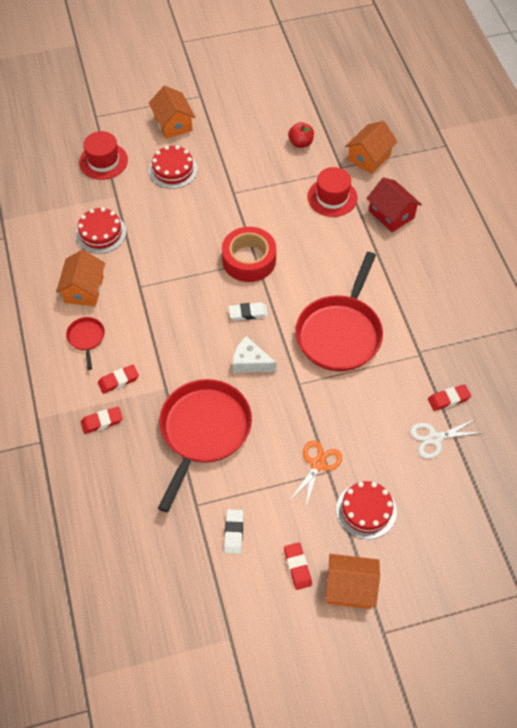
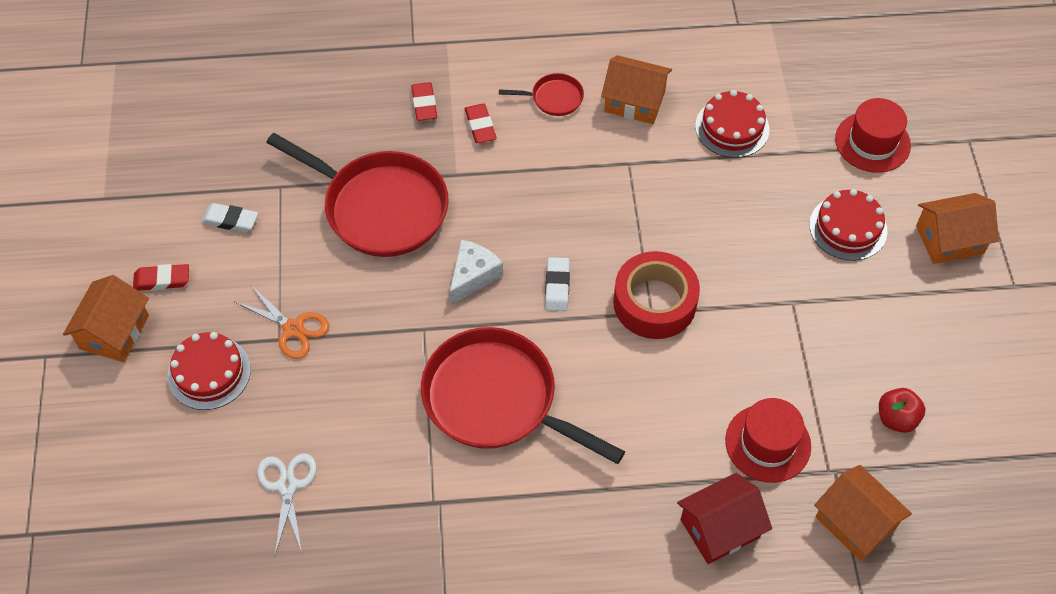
camera: 100 degrees right, 0 degrees up
(448, 399) = (346, 523): red eraser -> none

